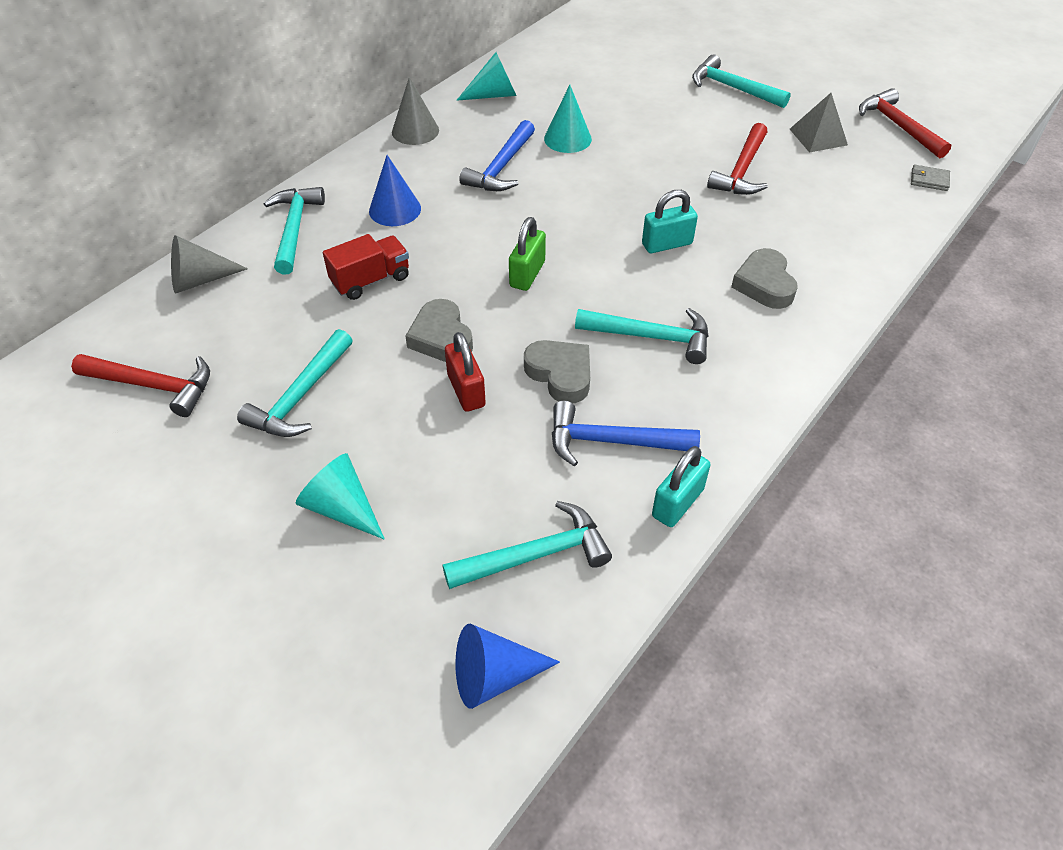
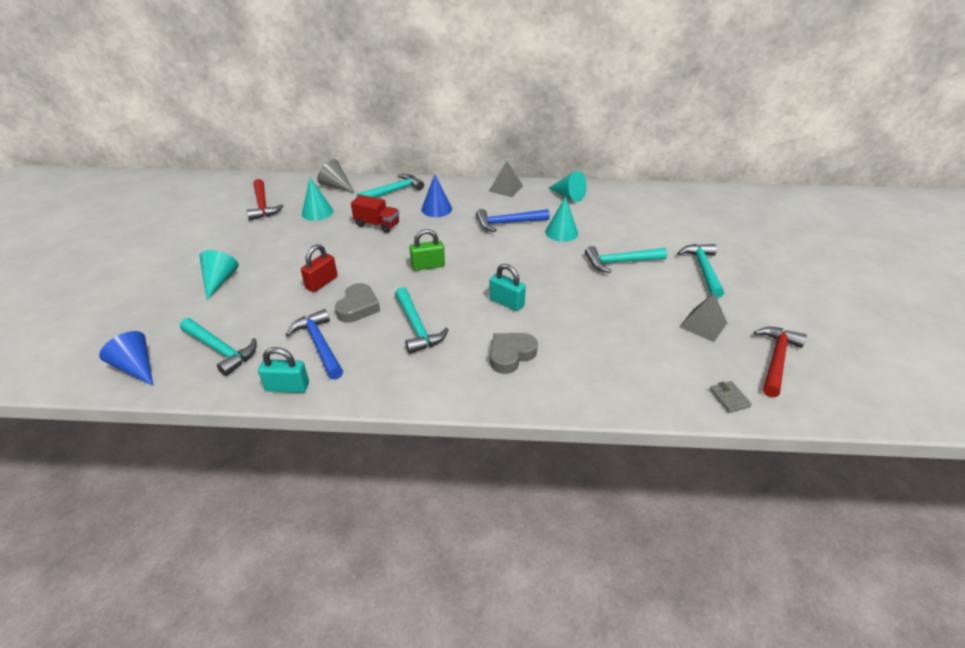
camera: 55 degrees right, 10 degrees down
(258, 329) = (317, 212): none -> turquoise cone
(300, 396) = (282, 241): turquoise hammer -> turquoise hammer (620, 262)
(415, 131) = (505, 188): grey cone -> grey pyramid
(441, 337) = (354, 260): grey heart -> none
(741, 171) = (617, 305): red hammer -> none

